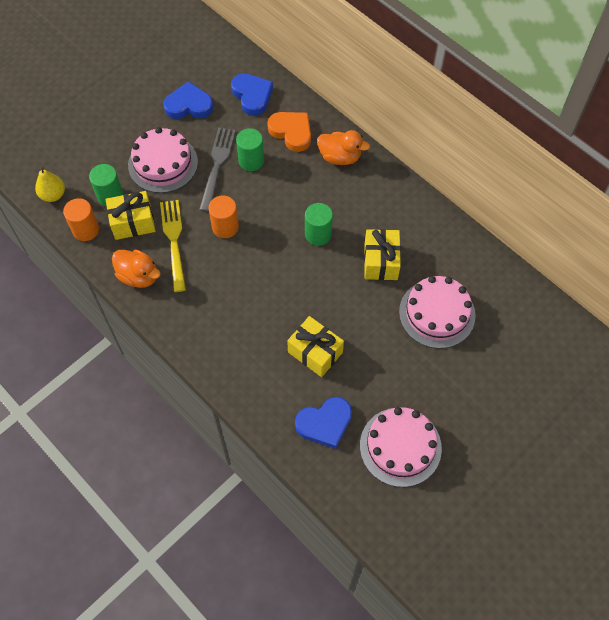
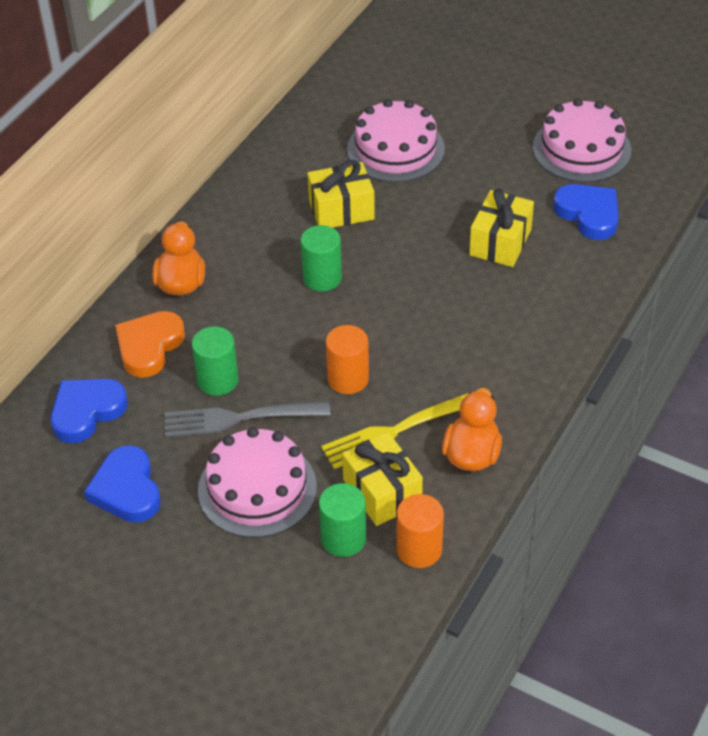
camera: 105 degrees left, 15 degrees down
(53, 195) = (370, 620): yellow pear -> none

